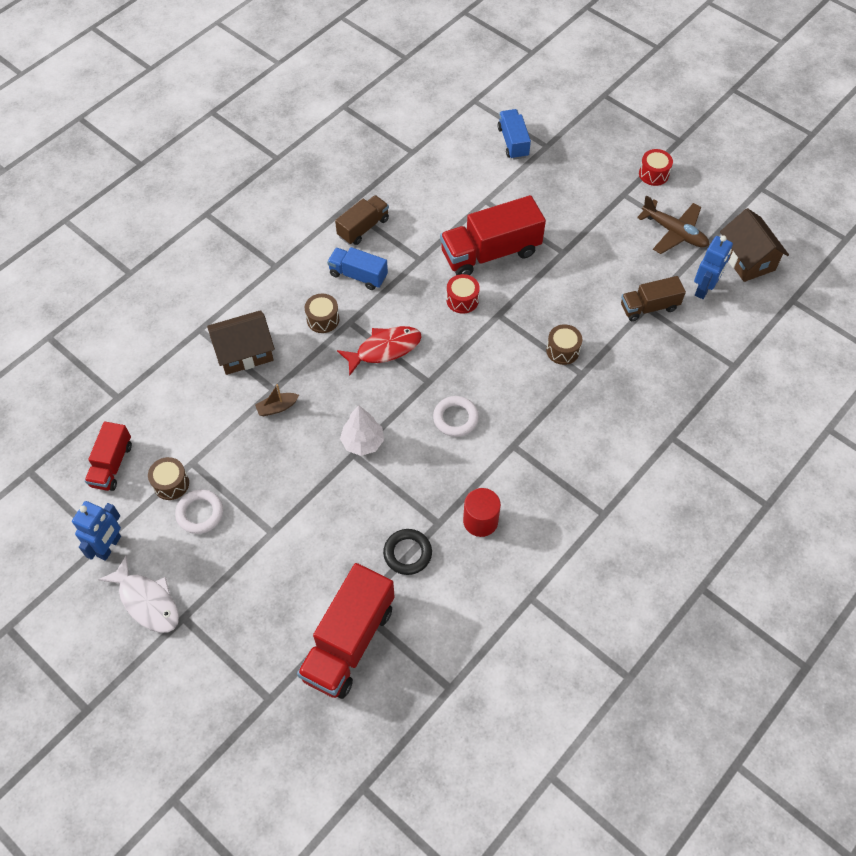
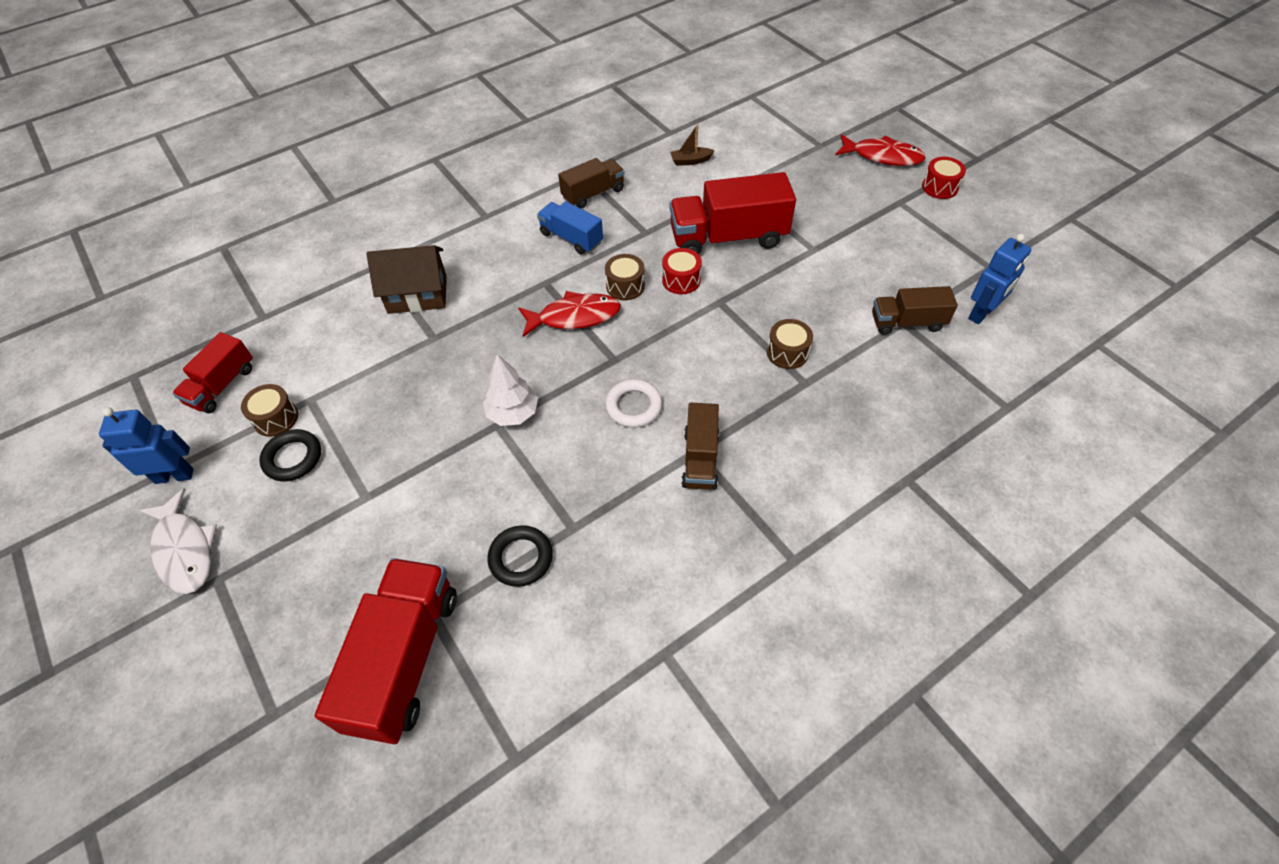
camera: 15 degrees right, 5 degrees down
(109, 546) = (174, 475): blue robot -> blue robot turned 135 degrees counterclockwise
(200, 513) = (293, 458): white ring -> black ring
(277, 407) = (429, 357): brown boat -> brown boat (690, 161)
(323, 319) = (516, 275): brown drum -> brown drum (625, 286)
(348, 642) = (404, 659): red truck -> red truck turned 150 degrees clockwise
(480, 521) = (627, 536): red cylinder -> none
(513, 142) = (783, 137): blue truck -> none
(518, 451) = (700, 459): none -> brown truck
(601, 149) = (882, 156): none -> red fish
(674, 232) = (954, 248): brown plane -> none
(747, 259) = (1042, 289): brown house -> none

